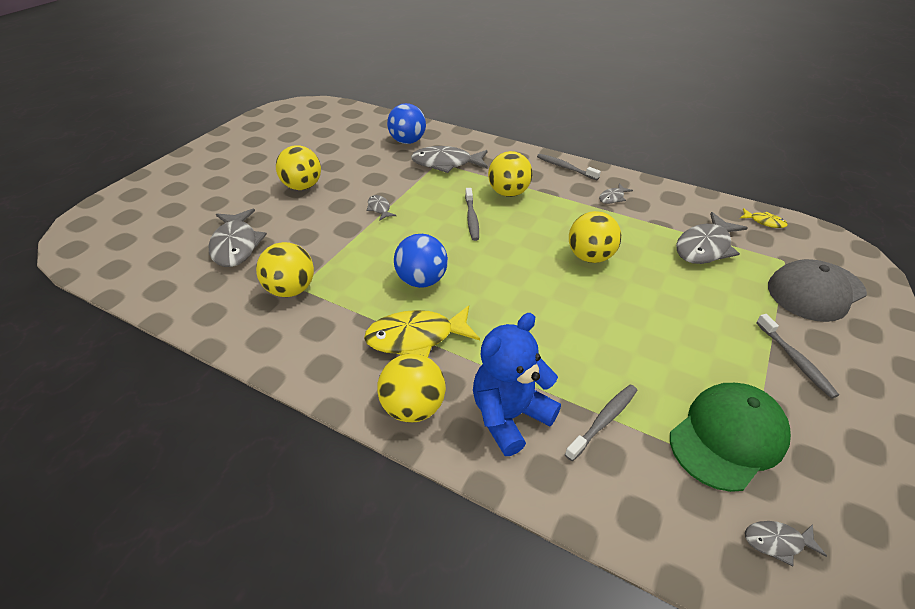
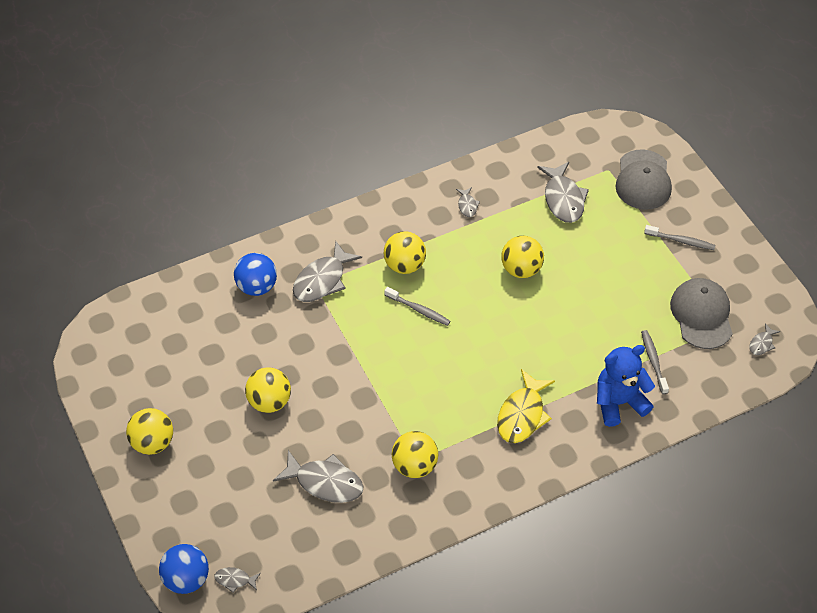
camera: 55 degrees left, 10 degrees up
(379, 208) = (353, 362): grey fish -> grey fish (235, 580)
(413, 407) = (578, 446): yellow ball -> yellow ball (153, 443)
(422, 280) = (467, 382): blue ball -> blue ball (186, 579)
(509, 416) = (619, 402): blue teddy bear -> blue teddy bear turned 75 degrees clockwise
(565, 168) = (401, 204): grey toothbrush -> none
(727, 437) = (701, 315): green cap -> grey cap
(764, 222) = (566, 144): yellow fish -> none

